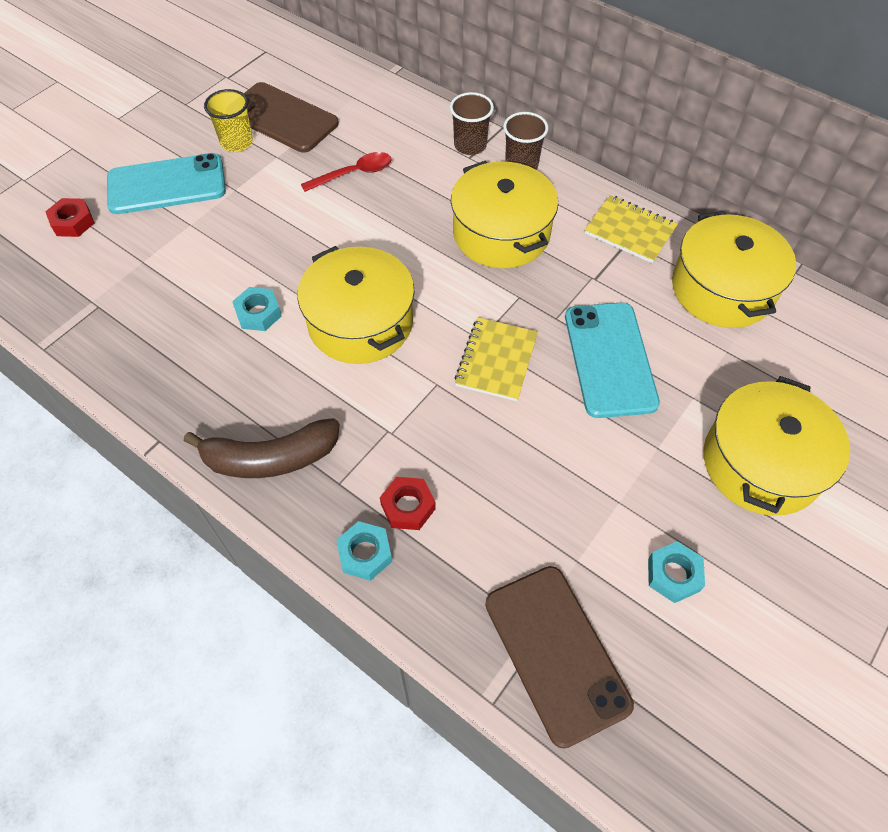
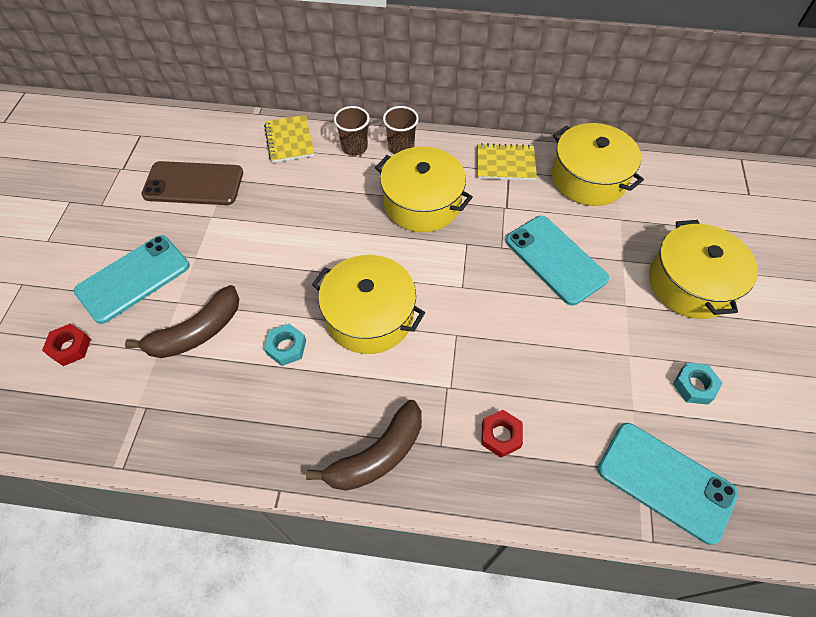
camera: 30 degrees left, 0 degrees up
(187, 260) = (196, 332): none -> brown banana
(237, 142) = (169, 219): yellow cup -> none
(354, 174) = (283, 204): red spoon -> none
(365, 554) = (496, 487): turquoise nut -> none
(496, 360) = (484, 297): yellow notebook -> yellow notebook (289, 140)
(556, 653) = (665, 481): brown phone -> turquoise phone

